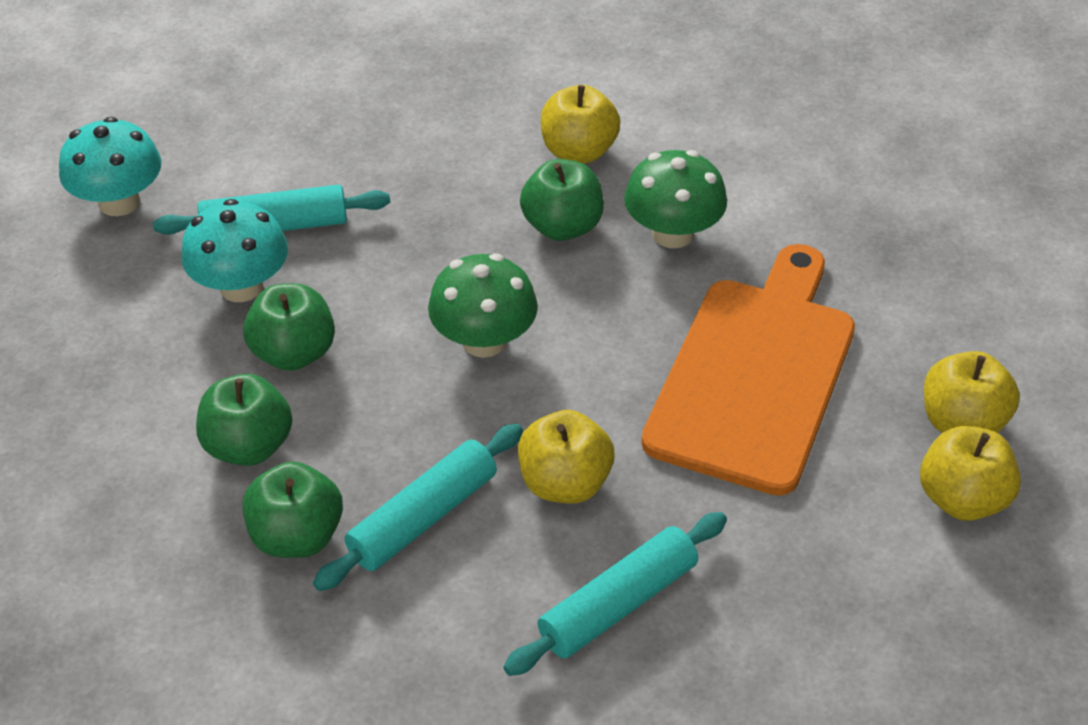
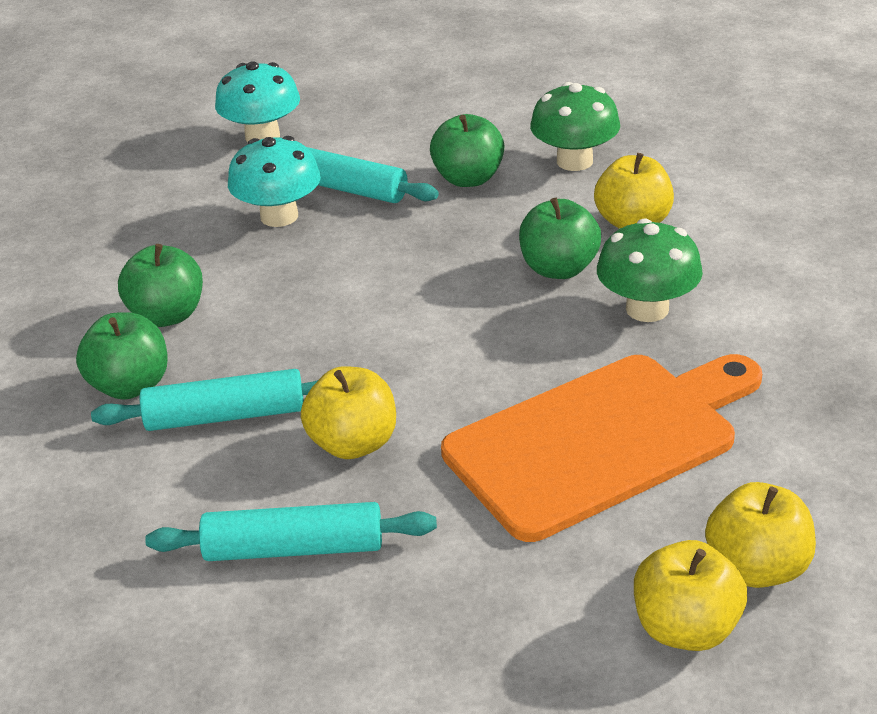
camera: 40 degrees right, 10 degrees down
(294, 353) = (264, 271): green apple -> green apple (468, 179)
(484, 341) = (407, 320): green mushroom -> green mushroom (574, 161)

